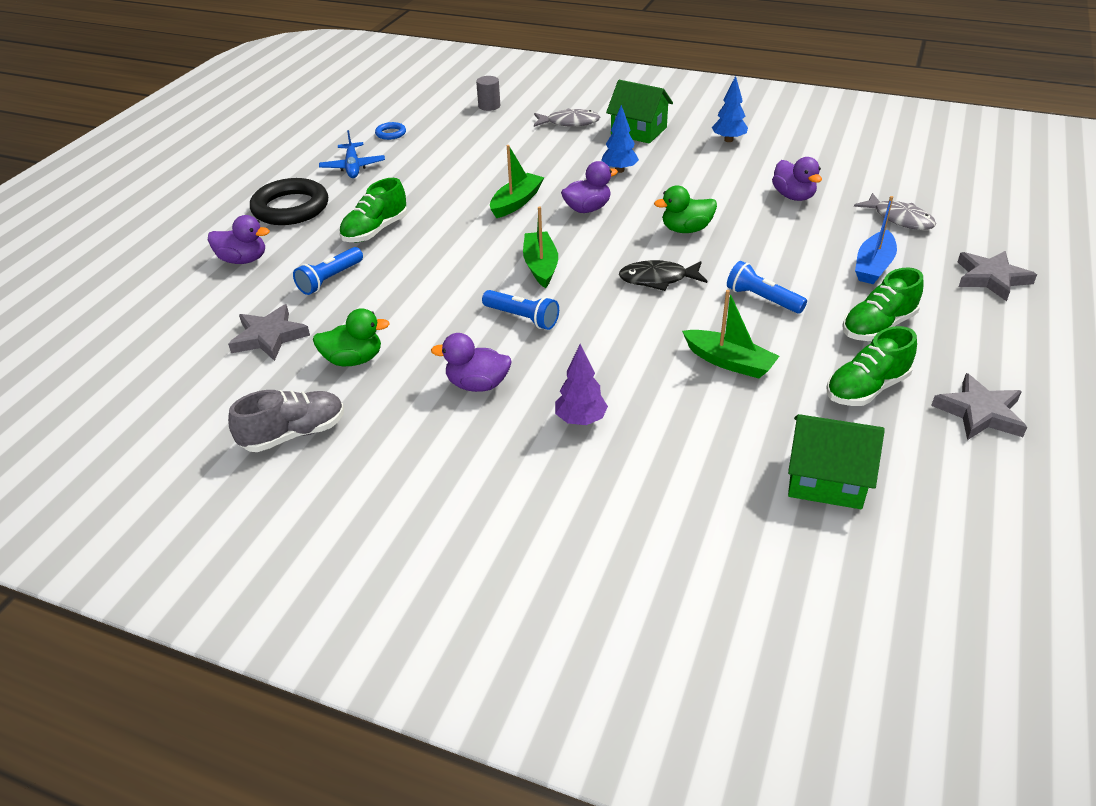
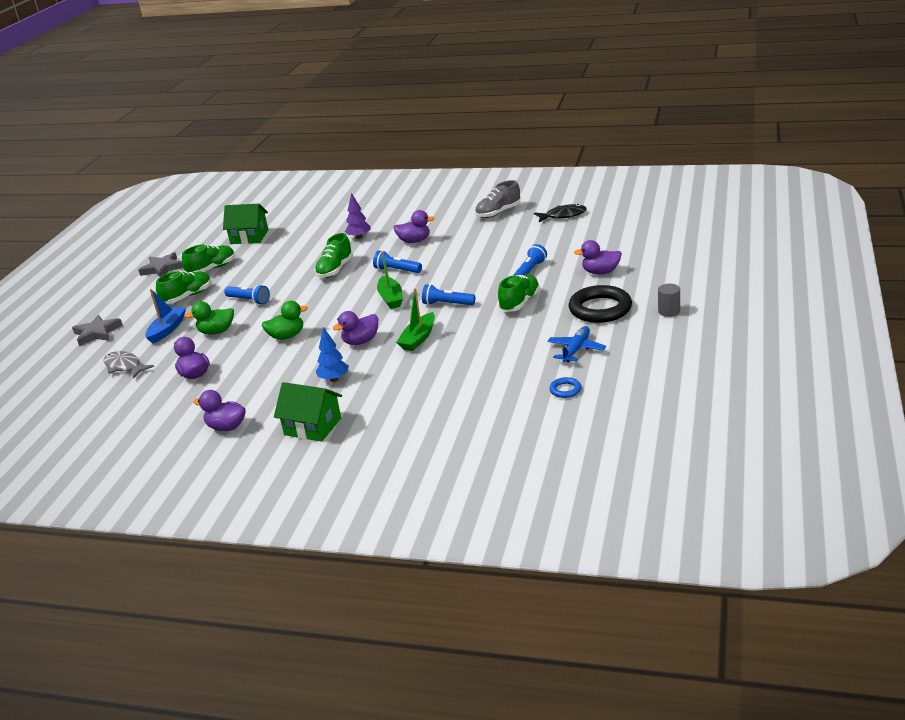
camera: 175 degrees right, 10 degrees down
(269, 337) = (544, 241): grey star -> none
(353, 167) = (576, 349): blue plane -> blue plane turned 45 degrees clockwise
(353, 360) = (487, 239): green duck -> green duck (216, 332)
(466, 244) = (447, 304): none -> blue flashlight
(489, 106) = (477, 441): grey cylinder -> grey cylinder (669, 311)
(569, 123) = (384, 428): grey fish -> none
(626, 339) = (335, 270): none -> green shoe
(658, 279) = (312, 302): black fish -> black fish (563, 215)
(728, 140) = (226, 427): blue tree -> purple duck
(729, 362) = (279, 269): green boat -> none

